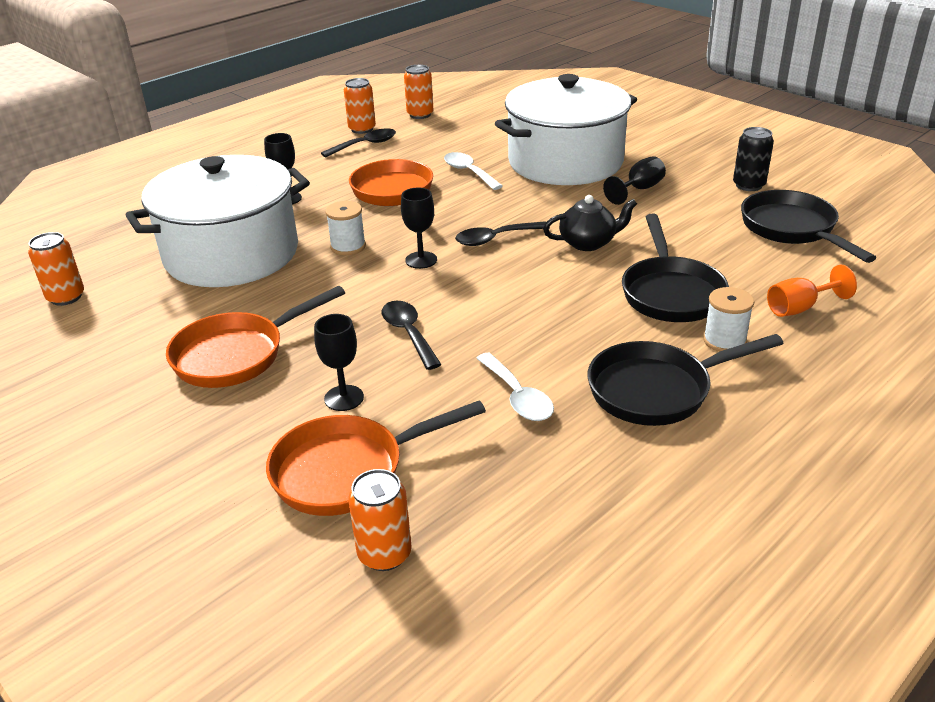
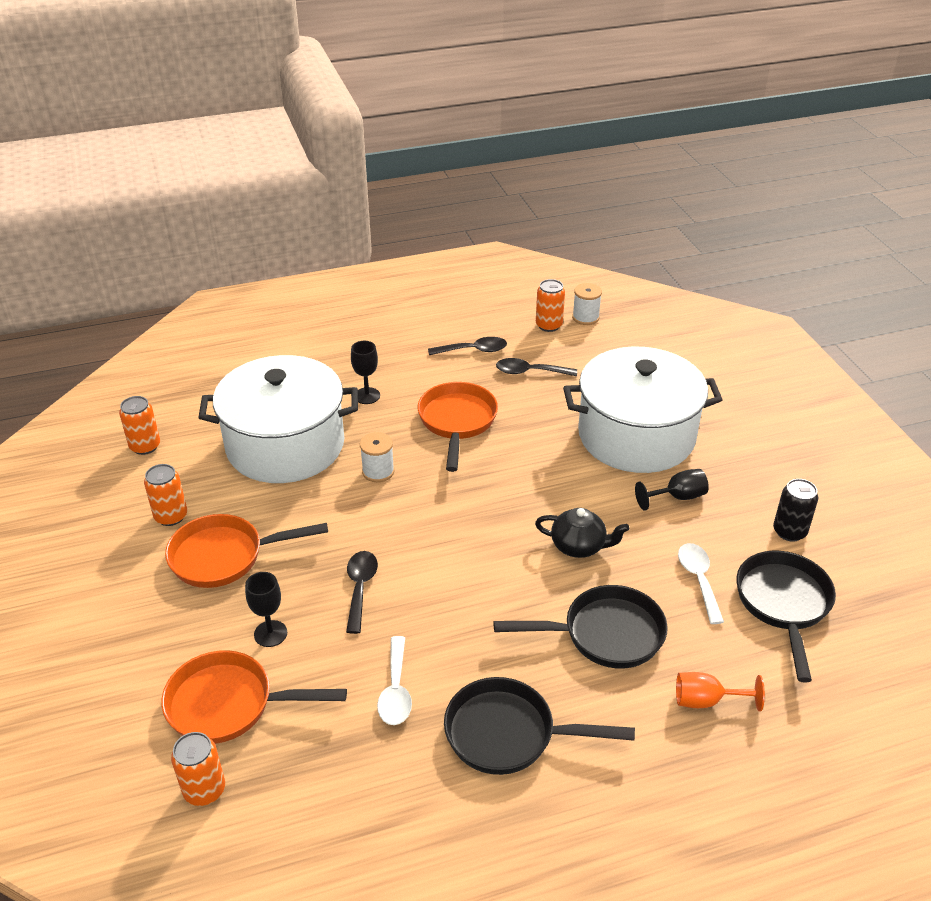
camera: 25 degrees right, 5 degrees up
(362, 129) = (484, 328): orange can -> orange can (171, 516)
(421, 260) = (425, 510): black goblet -> none
(469, 172) = (539, 418): white spoon -> white spoon (698, 580)
(495, 238) = (503, 509): black spoon -> black spoon (530, 372)
(671, 293) = (605, 634): black pan -> black pan turned 120 degrees counterclockwise
(724, 341) = (607, 707): white spool -> white spool (585, 317)

